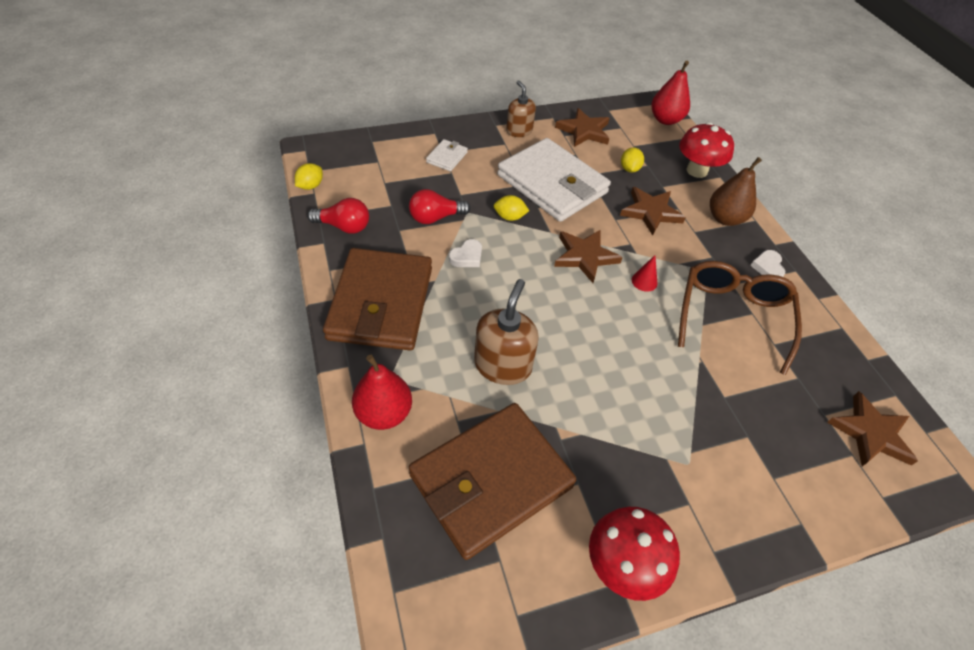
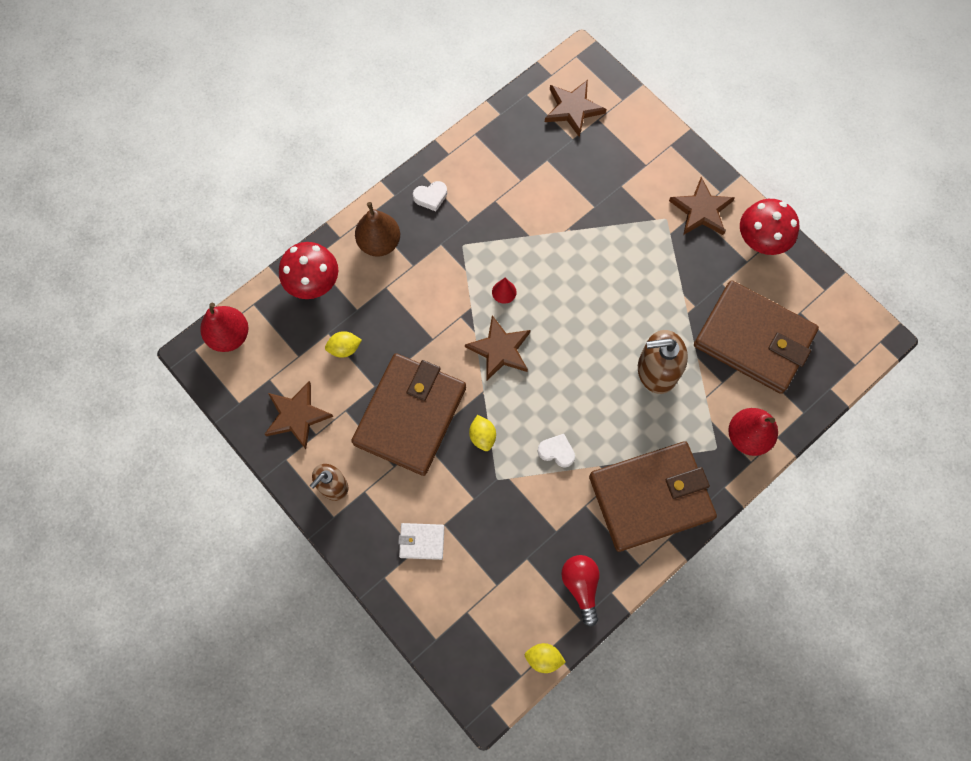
camera: 110 degrees left, 20 degrees up
(435, 218) = (521, 506): red light bulb -> none
(552, 184) = (410, 415): white wallet -> brown wallet
(650, 212) = (405, 310): brown star -> brown star (701, 210)
(732, 316) = (507, 215): brown glasses -> none

